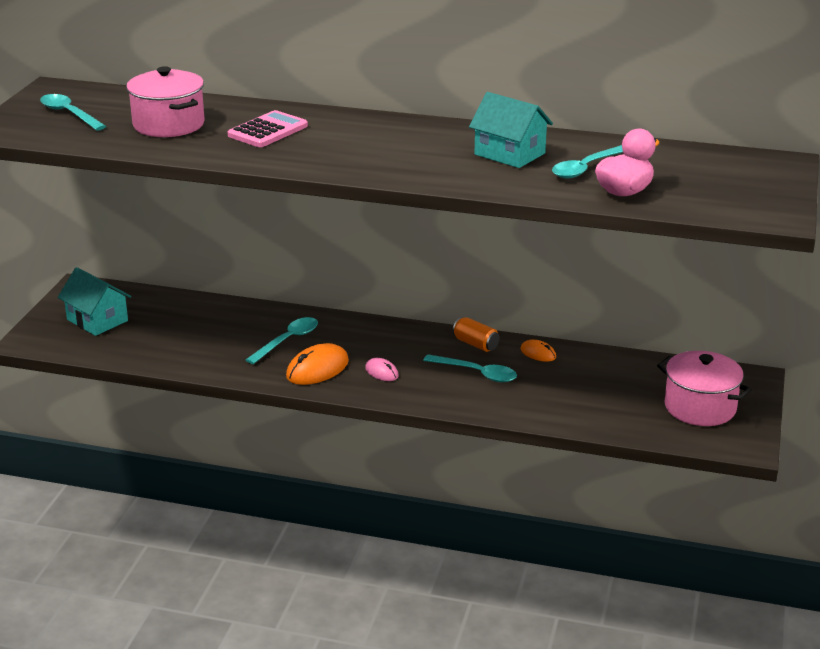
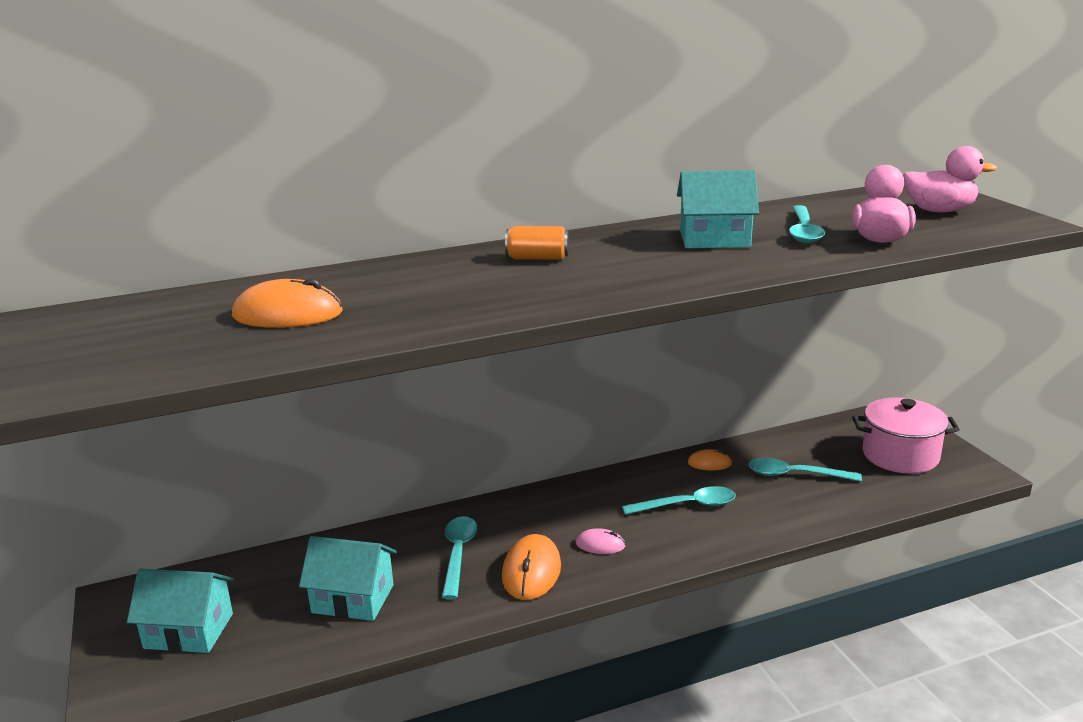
camera: 35 degrees left, 5 degrees down
(69, 114) = (118, 341): turquoise spoon -> turquoise spoon (794, 475)
(169, 125) = (288, 314): pink pot -> orange mouse
(198, 340) = (353, 599): none -> turquoise house
(268, 131) = (426, 287): pink calculator -> none
(475, 344) = (645, 477): orange can -> orange can (537, 258)
(734, 185) = (939, 211): none -> pink duck

